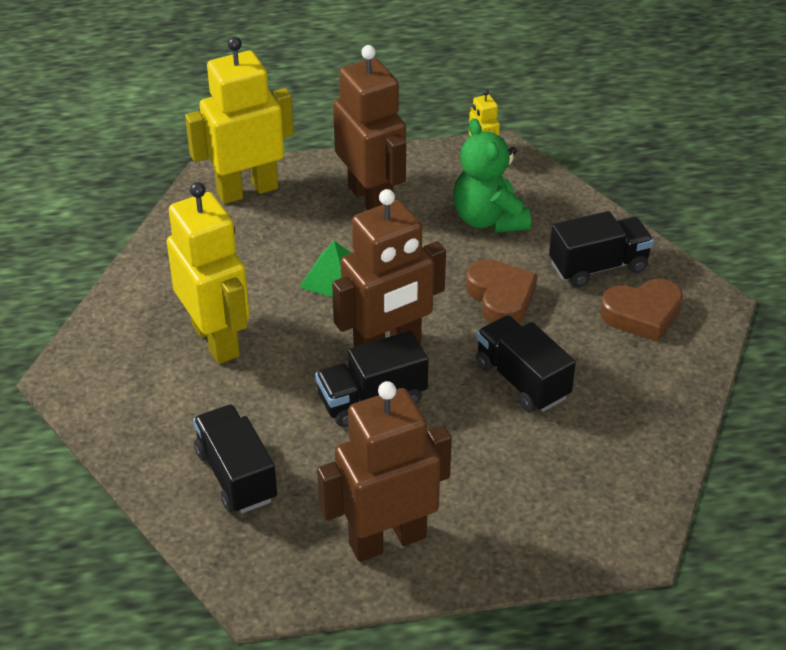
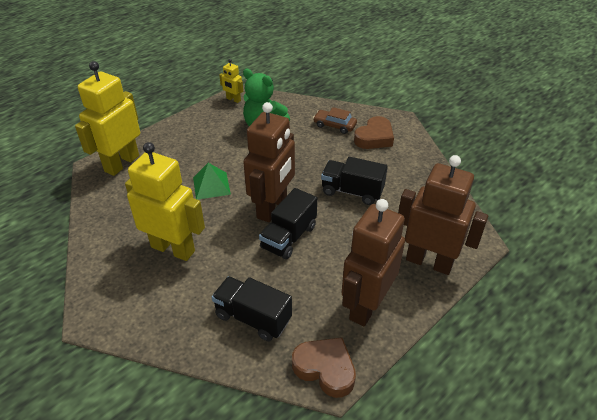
camera: 35 degrees left, 0 degrees up
(371, 199) = (195, 140): brown robot -> brown robot (429, 262)
(500, 298) = (304, 158): brown heart -> brown heart (325, 369)
(598, 266) = (334, 125): black truck -> brown car

